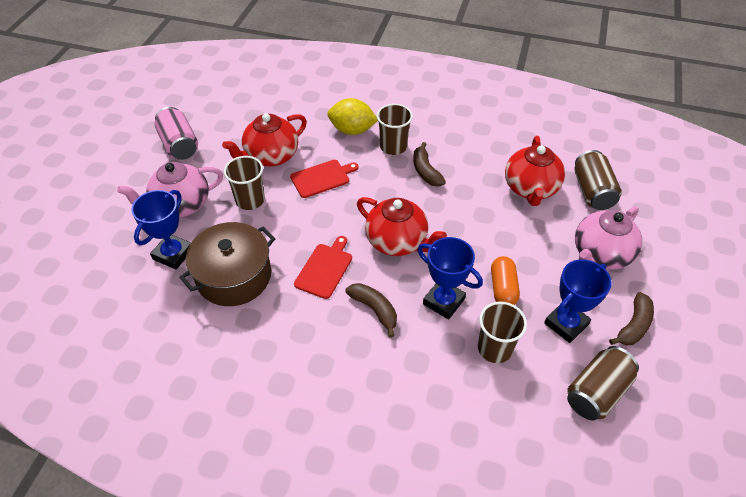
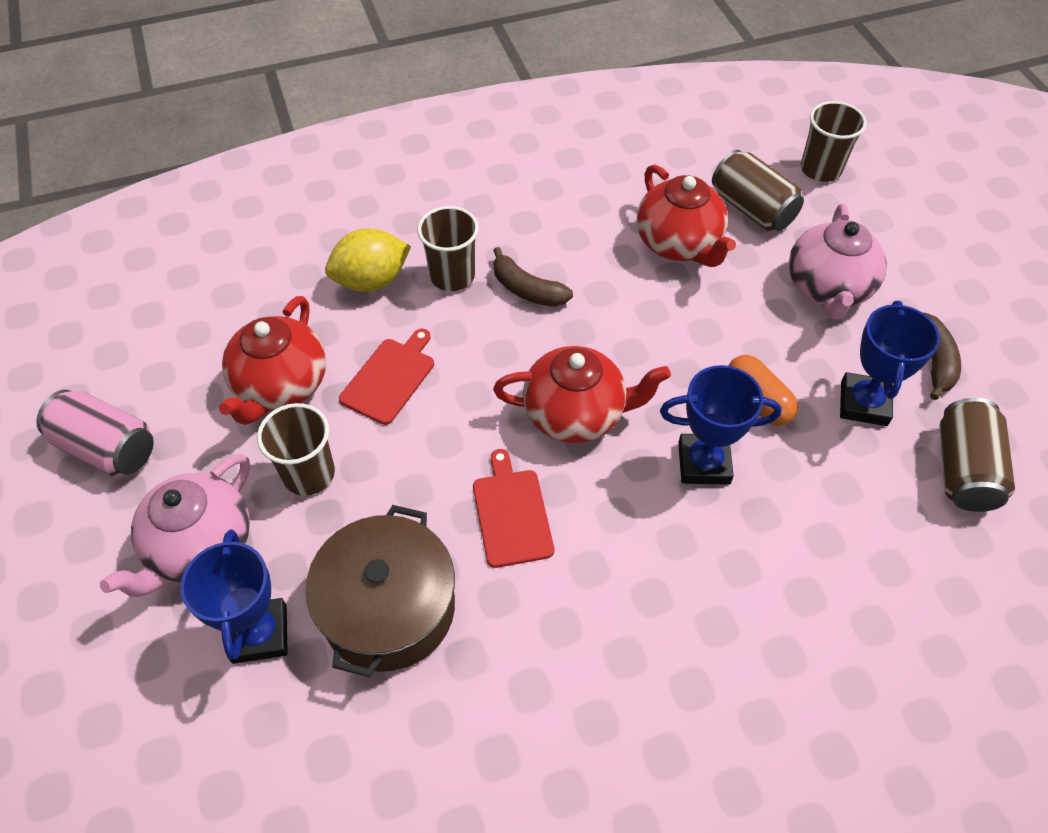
camera: 35 degrees left, 5 degrees up
(374, 310) = (628, 531): brown banana -> none
(494, 348) = (814, 488): brown cup -> brown cup (820, 169)

